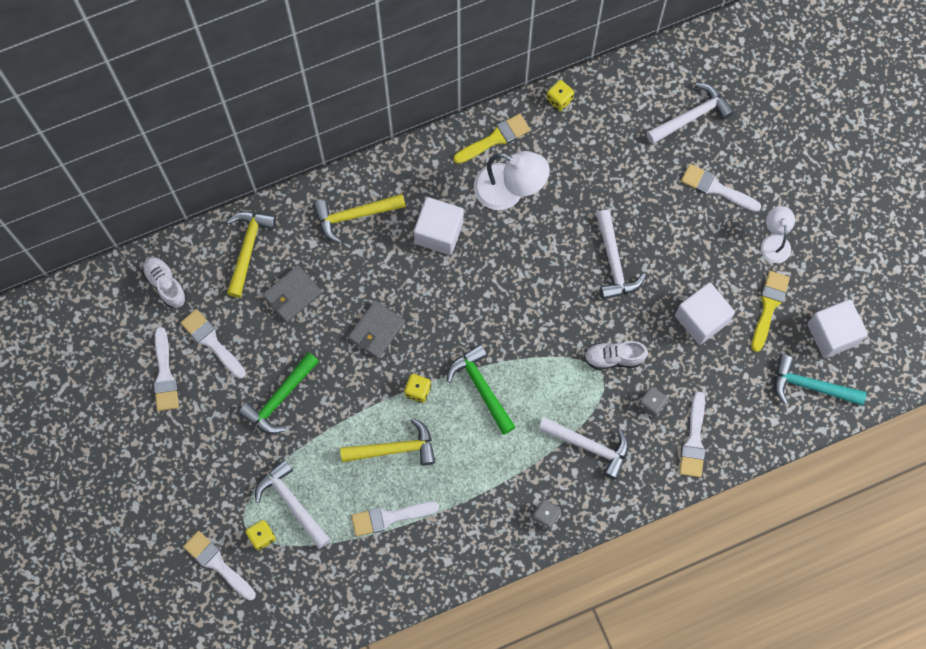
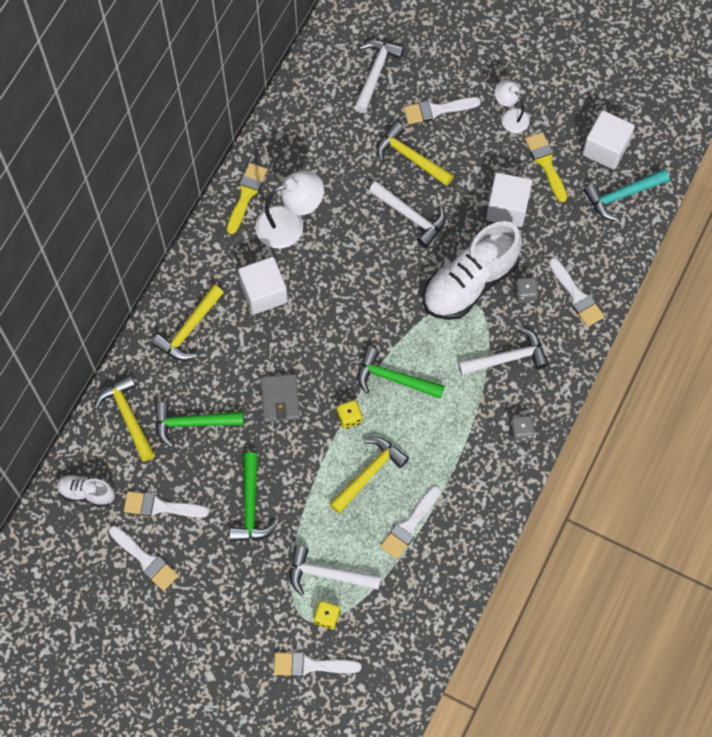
camera: 40 degrees left, 5 degrees down
(292, 295) = (192, 423): grey wallet -> green hammer
(559, 99) = (269, 132): yellow dice -> none
(613, 358) = (470, 283): white shoe -> white shoe, size x2.03
(658, 212) = (410, 157): none -> yellow hammer

